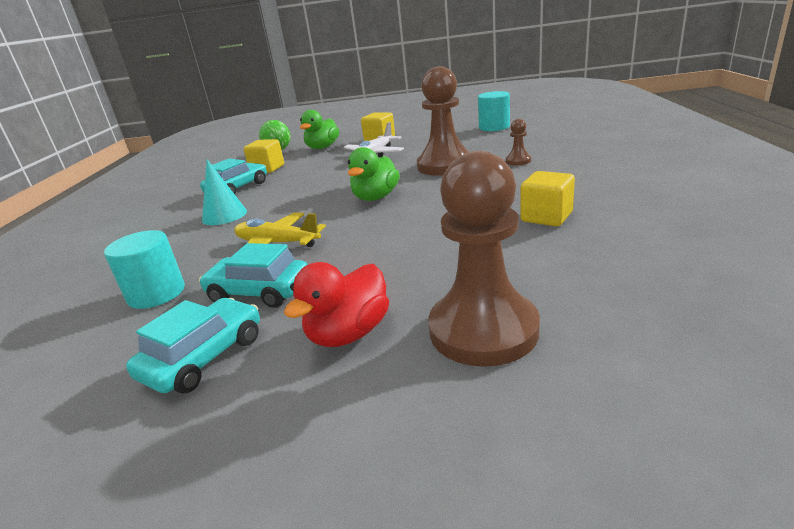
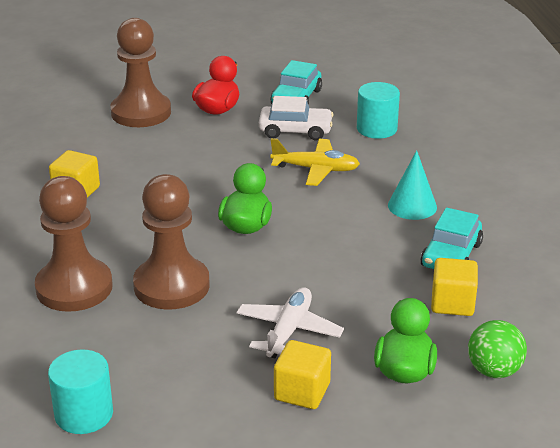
camera: 165 degrees right, 5 degrees up
(259, 291) = (295, 131): turquoise car -> white car
(518, 161) = (74, 288): brown pawn -> brown pawn, size x2.30

